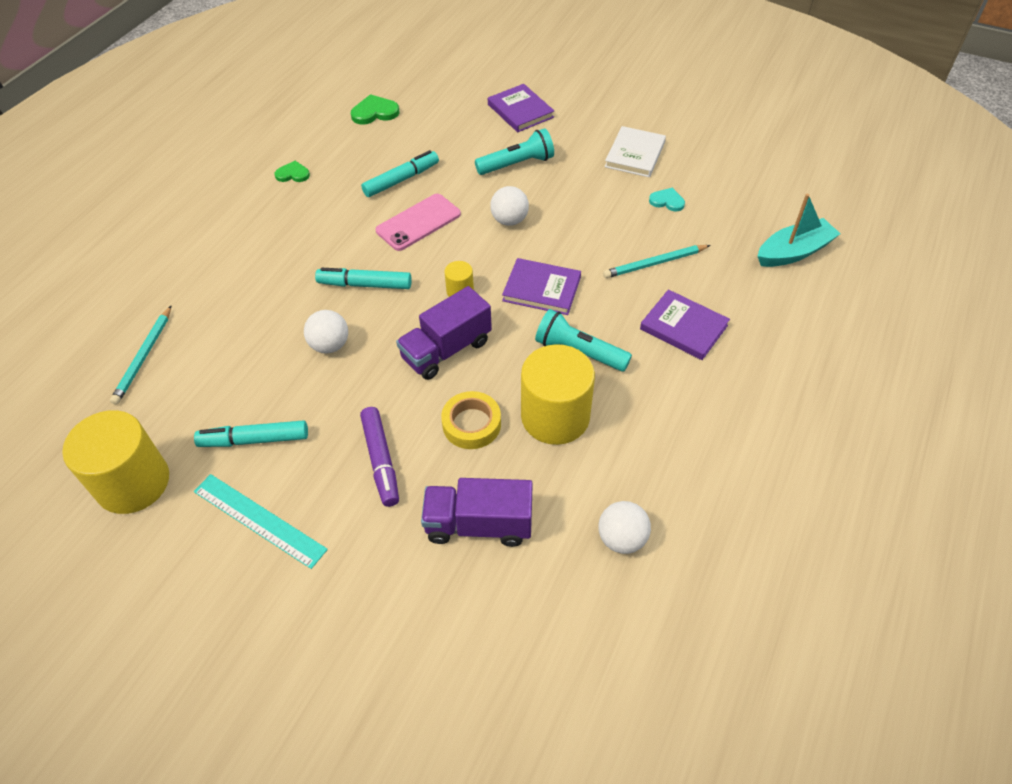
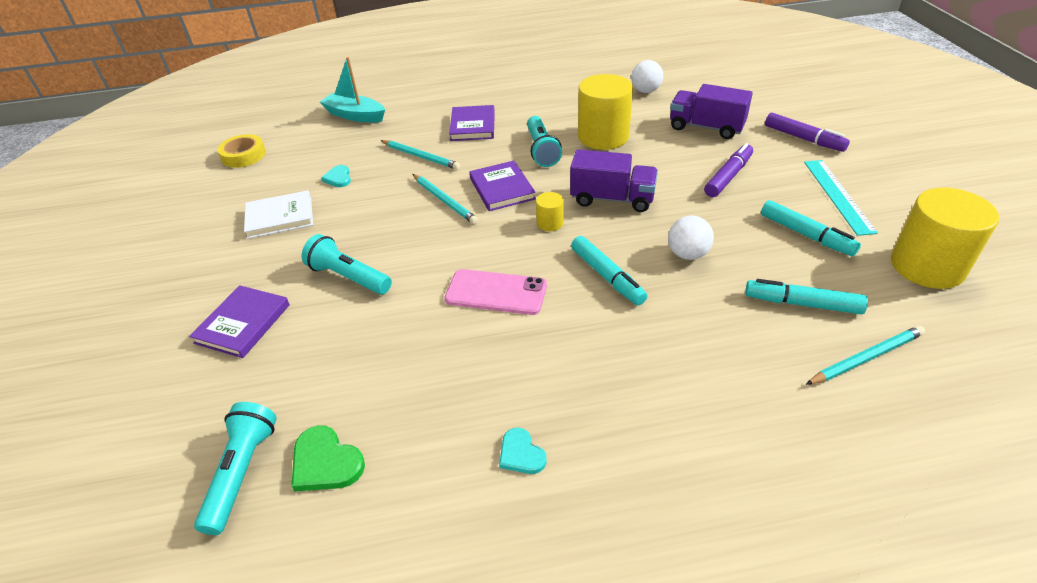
camera: 125 degrees left, 10 degrees down
(293, 174) = (521, 454): green heart -> turquoise heart
(360, 598) = (803, 138): none -> purple marker
(401, 180) = (444, 345): turquoise marker -> turquoise marker (803, 304)
(403, 87) = (242, 472): none -> turquoise flashlight
(471, 424) = (652, 160): yellow tape -> yellow tape (244, 155)
(479, 524) = (706, 127): purple truck -> purple truck turned 150 degrees clockwise
(509, 220) = (438, 241): white ball -> none
(561, 247) = (444, 200): none -> turquoise pencil

